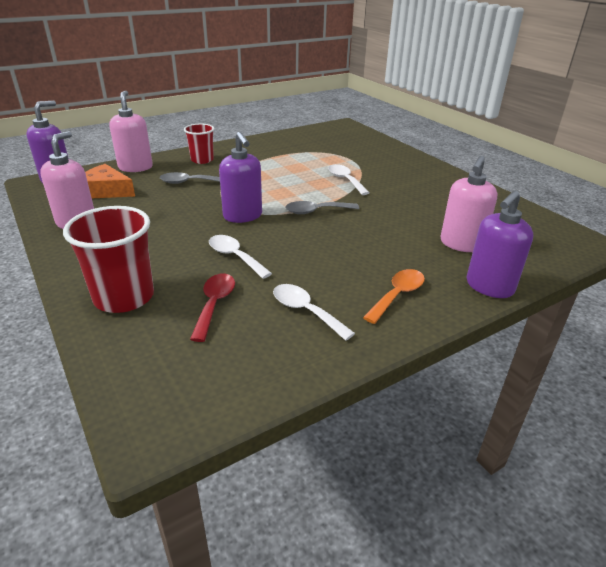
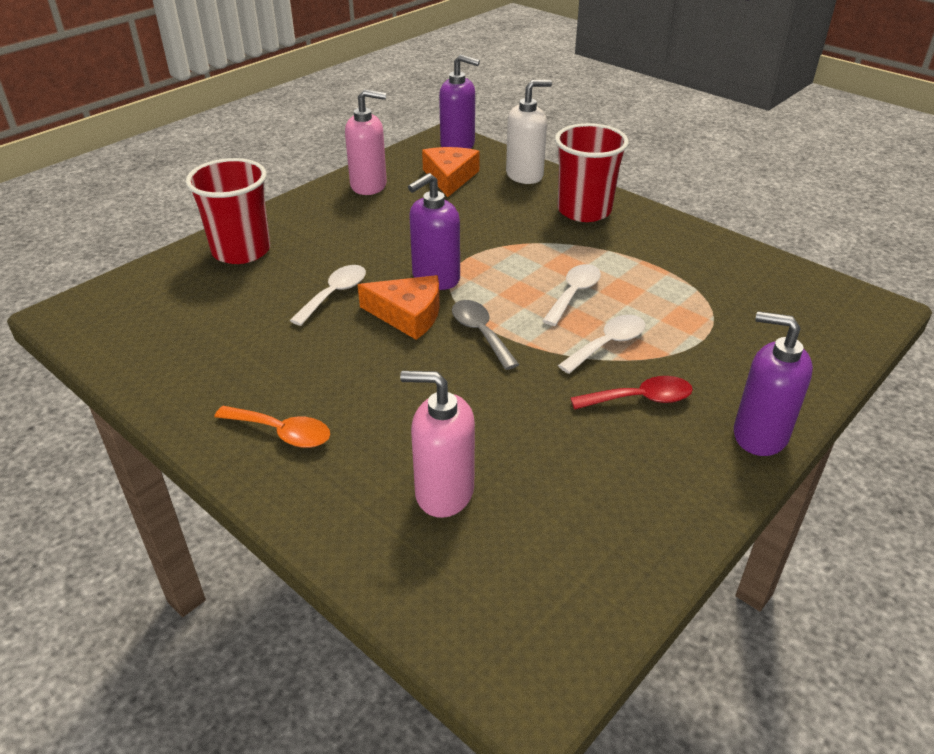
camera: 75 degrees right, 5 degrees up
(135, 167) = (525, 175): pink soap dispenser -> white soap dispenser
(189, 182) = (507, 219): grey spoon -> none
(202, 160) = (584, 210): red cup -> red cup, size x1.62
(214, 304) = (238, 303): red spoon -> red spoon (640, 399)
(281, 231) = (408, 315): none -> orange cheese
(305, 311) = (236, 364): white spoon -> white spoon (574, 294)
(489, 287) = (323, 526): purple soap dispenser -> purple soap dispenser (759, 435)

